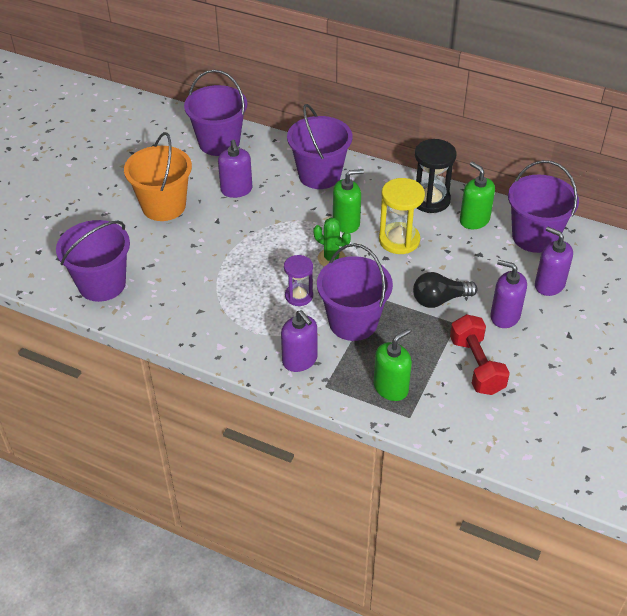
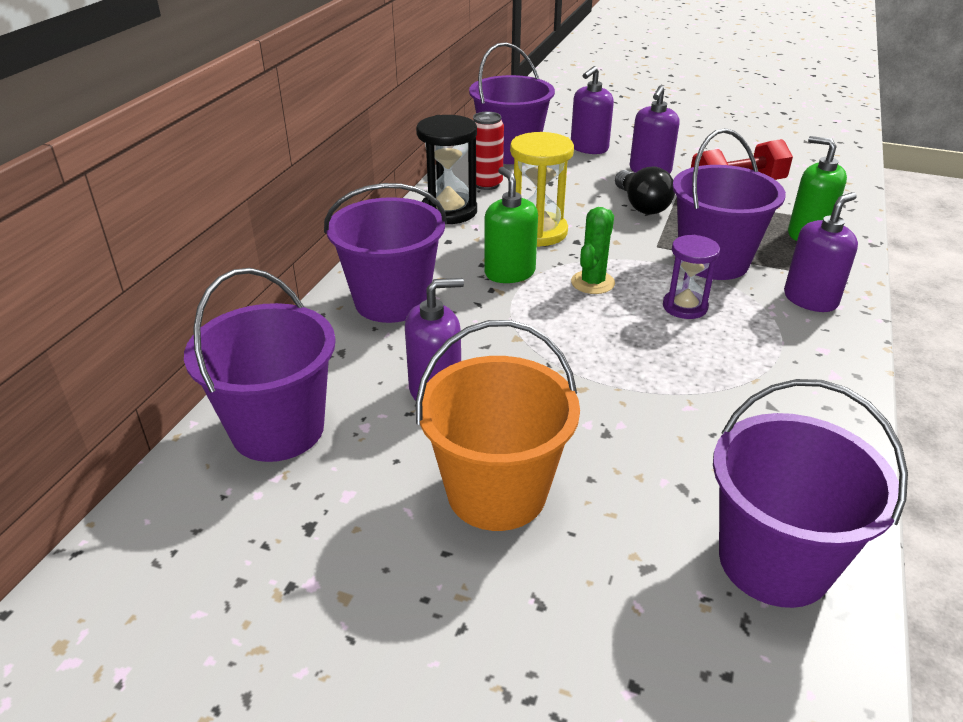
camera: 95 degrees left, 10 degrees down
(474, 220) = (486, 184): green soap dispenser -> red can

